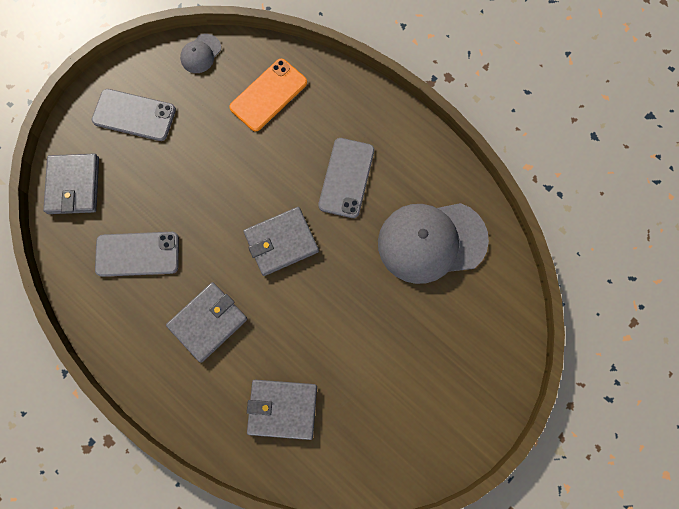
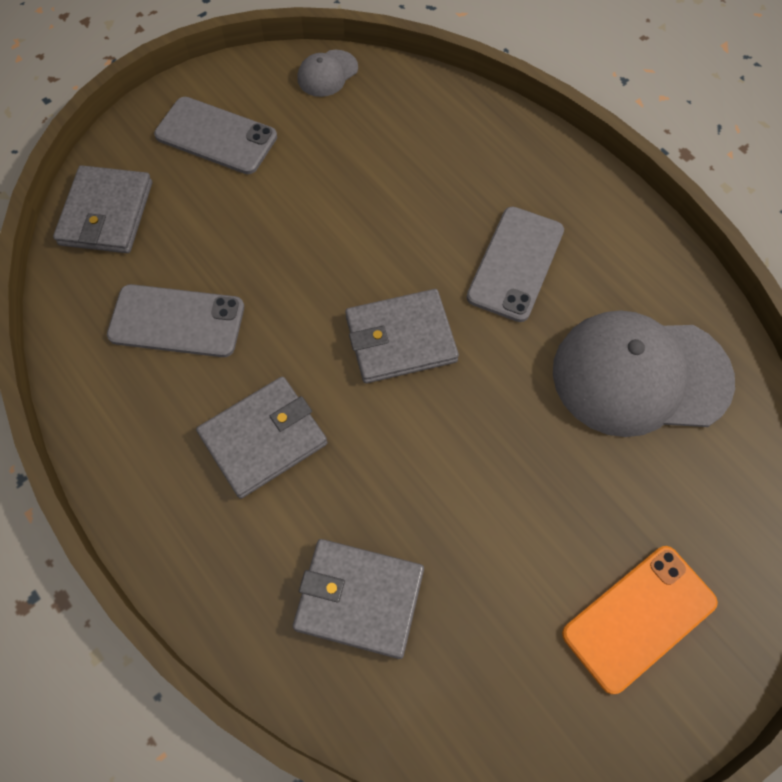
camera: 10 degrees right, 10 degrees down
(268, 95) = (415, 138): orange phone -> orange phone (639, 618)

